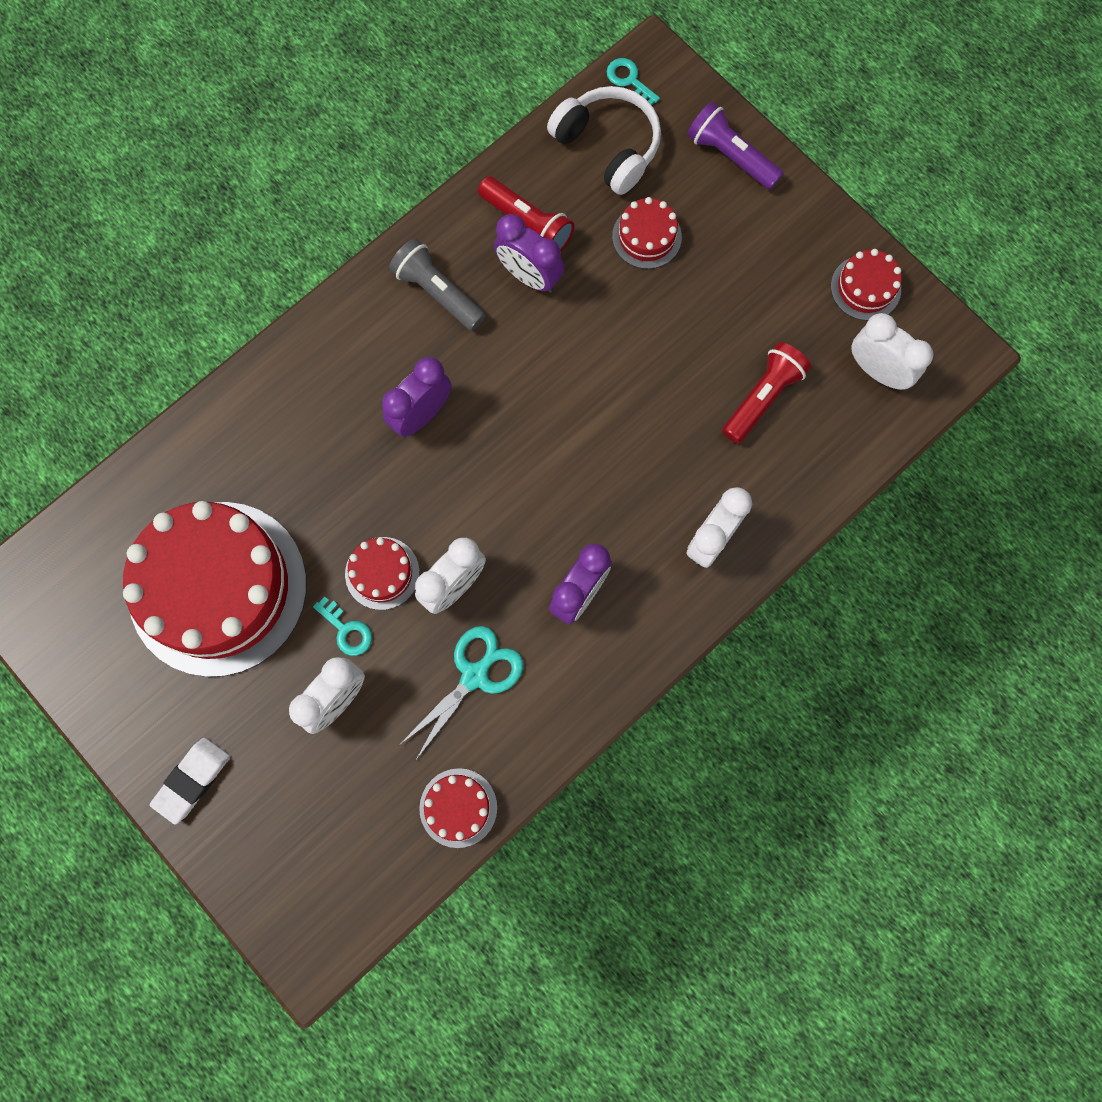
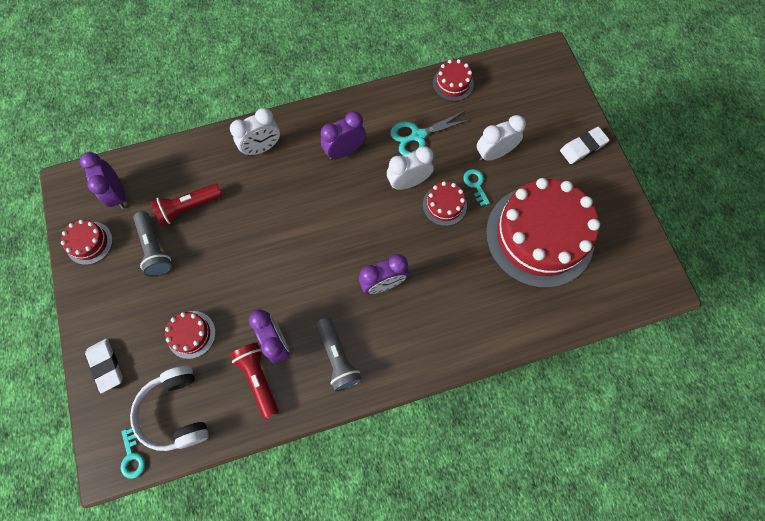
camera: 155 degrees left, 5 degrees down
(730, 156) = (106, 365): purple flashlight -> white eraser
(769, 320) = (155, 249): none -> grey flashlight
(877, 371) = (118, 194): white clock -> purple clock

